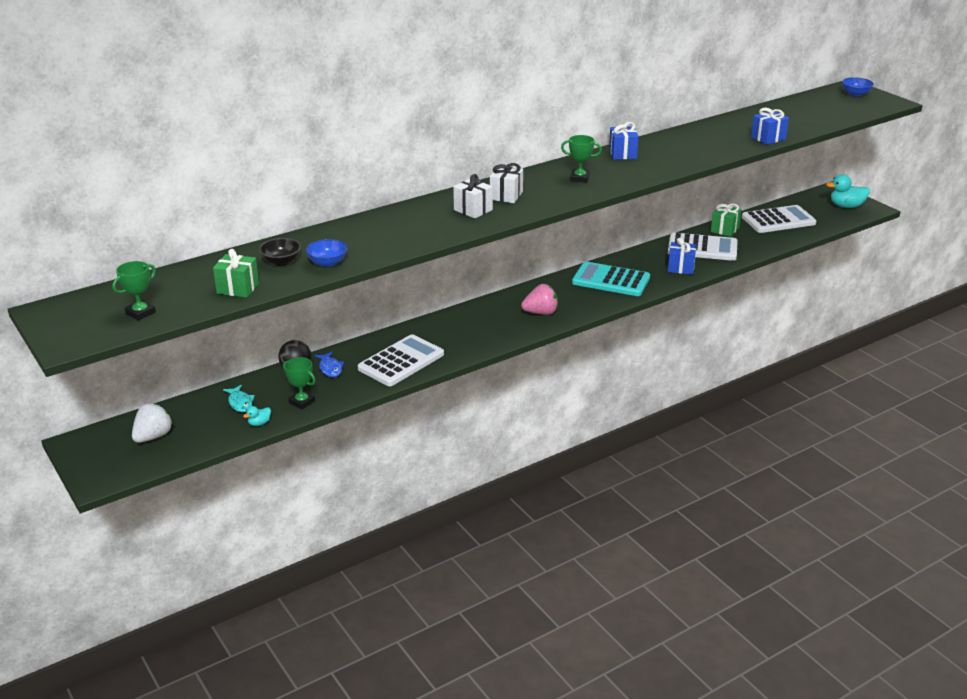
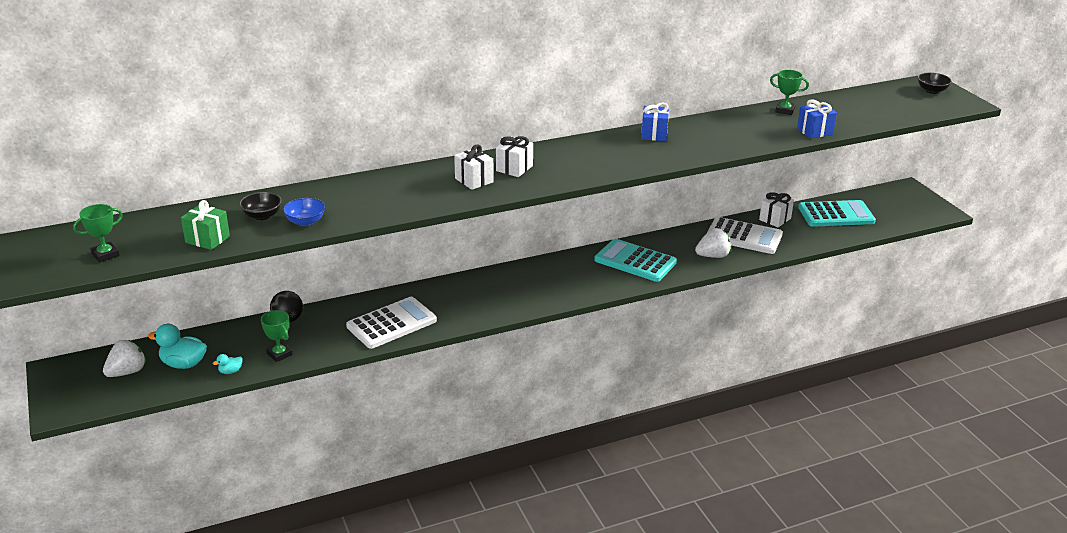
camera: 10 degrees right, 0 degrees up
(240, 403) = (221, 347): turquoise fish -> none
(330, 368) = (321, 322): blue fish -> none
(541, 313) = (550, 288): pink strawberry -> none
(580, 178) = (597, 157): green trophy -> green trophy (785, 110)
(681, 268) = (712, 256): blue gift -> white strawberry
(724, 230) = (775, 219): green gift -> white gift
(778, 220) = (836, 215): white calculator -> turquoise calculator
(846, 206) = (915, 206): turquoise duck -> turquoise duck (183, 364)
(855, 94) = (932, 91): blue bowl -> black bowl

